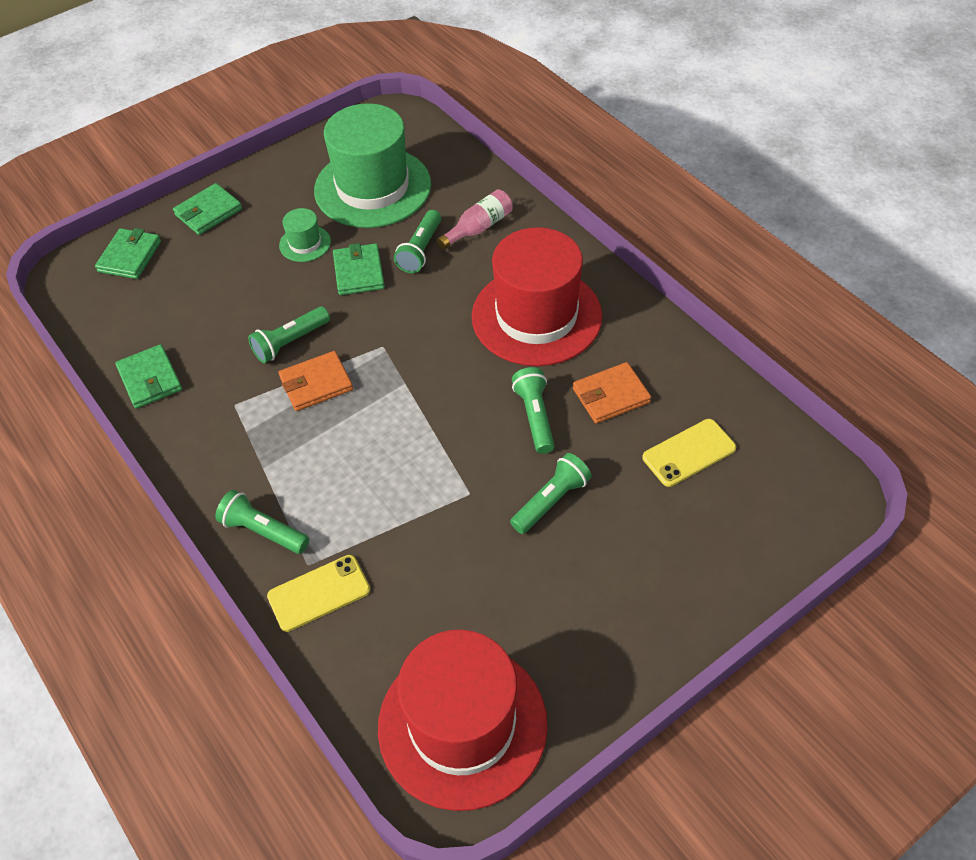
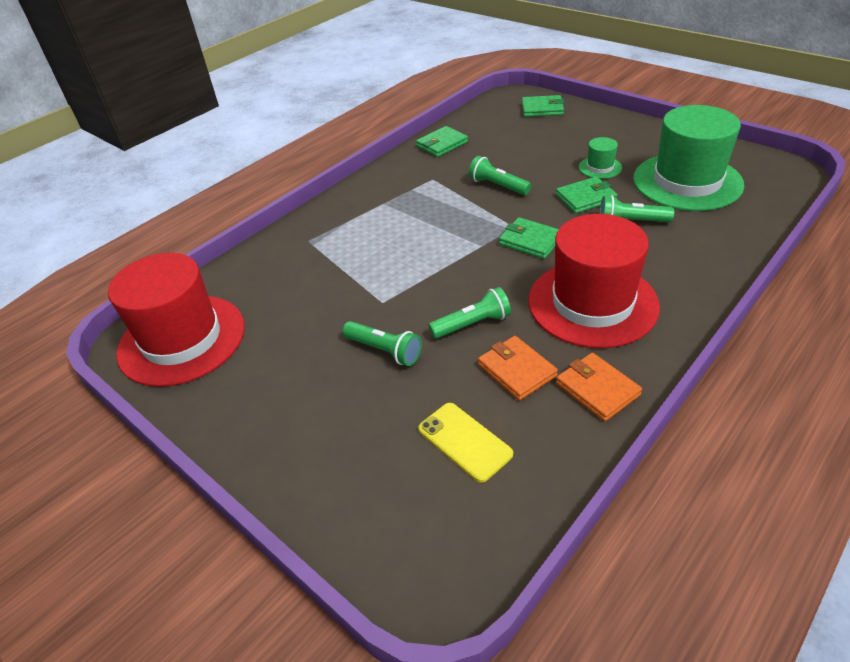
camera: 80 degrees right, 10 degrees down
(208, 212) = (603, 123): green wallet -> green wallet (530, 241)
(263, 531) = (332, 216): green flashlight -> none
(316, 384) = (463, 206): orange wallet -> orange wallet (597, 389)
(319, 593) = (286, 250): yellow phone -> none
(478, 228) = (682, 247): pink bottle -> none

